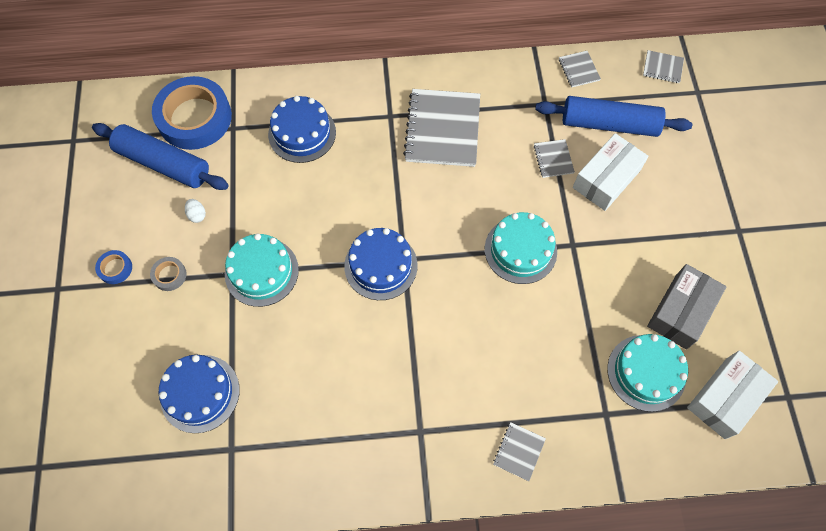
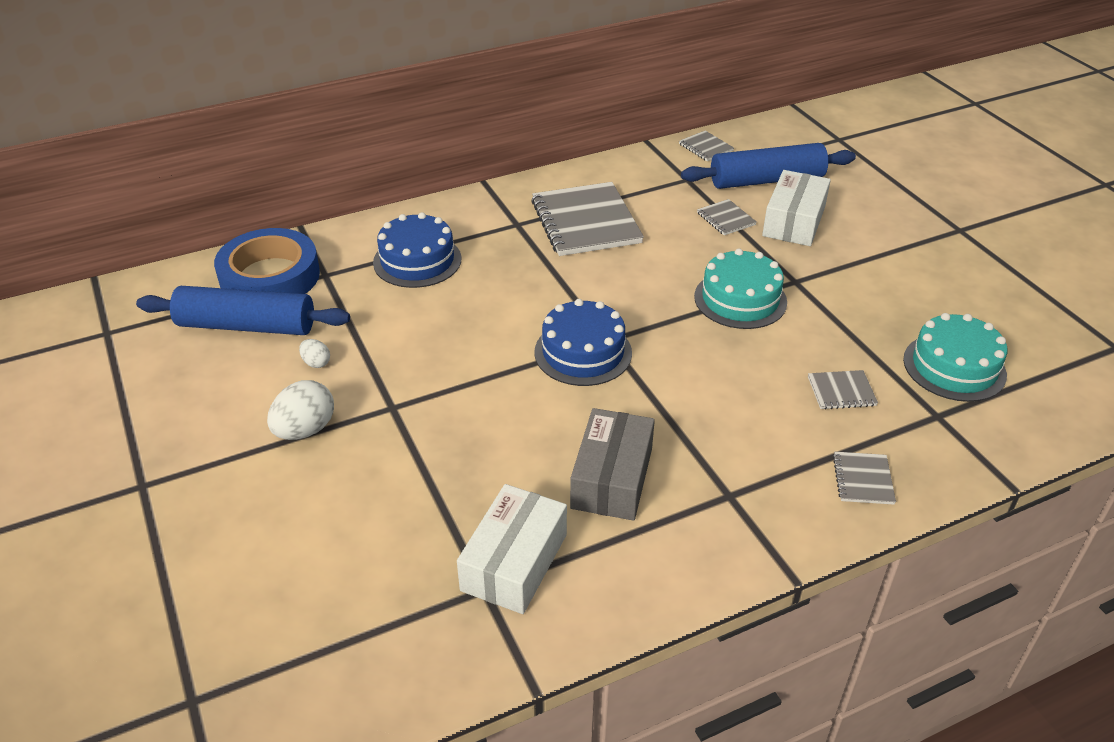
camera: 20 degrees left, 25 degrees down
(115, 268) = (222, 442): blue tape -> none
(169, 275) = (305, 430): grey tape -> white egg
(200, 393) = (408, 540): blue cake -> none
(261, 272) = (432, 395): turquoise cake -> none
(662, 68) = (791, 129): grey notebook -> grey notebook (841, 391)
(681, 311) = (951, 306): grey box -> grey box (612, 478)
(725, 398) = (1054, 366): white box -> white box (514, 562)

